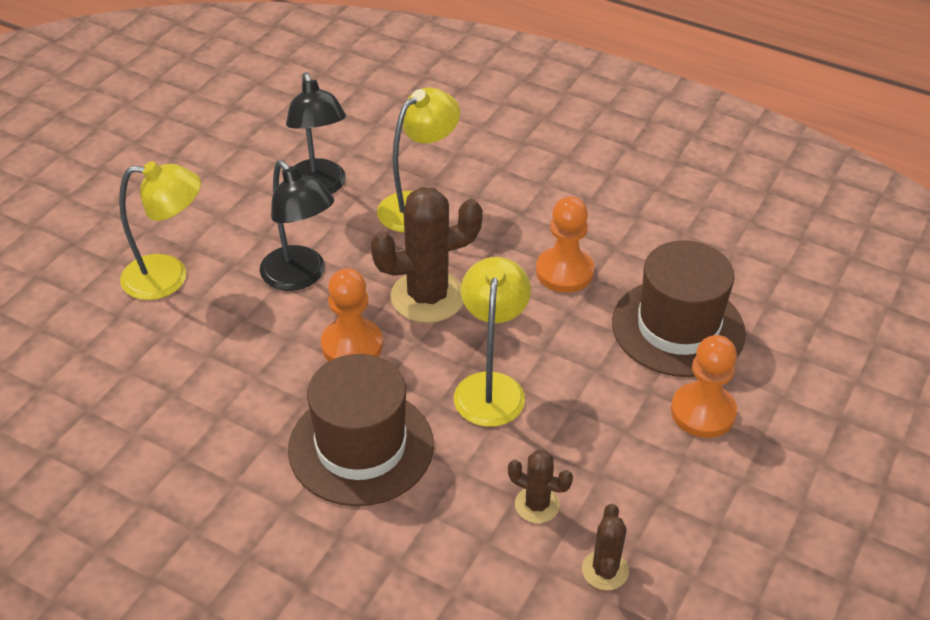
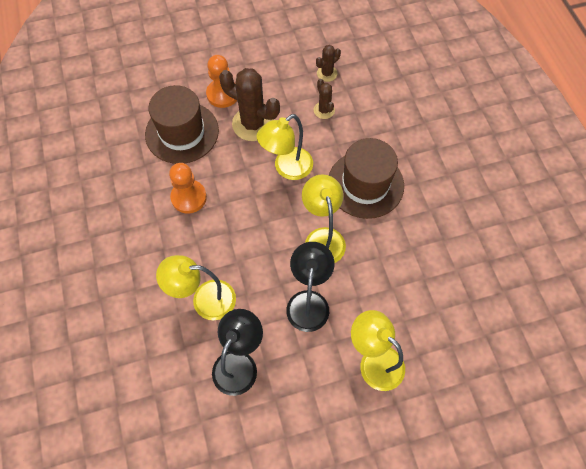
camera: 135 degrees left, 20 degrees up
(352, 345) = (322, 237): orange pawn -> yellow lamp
(428, 297) = (262, 236): brown cactus -> brown cactus (253, 124)

